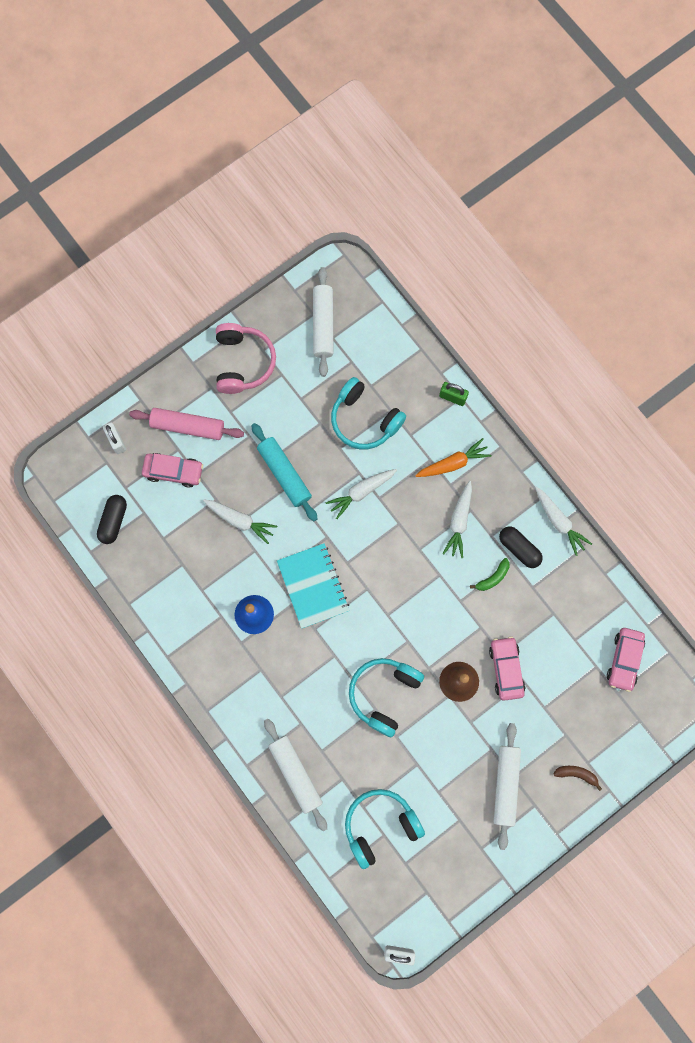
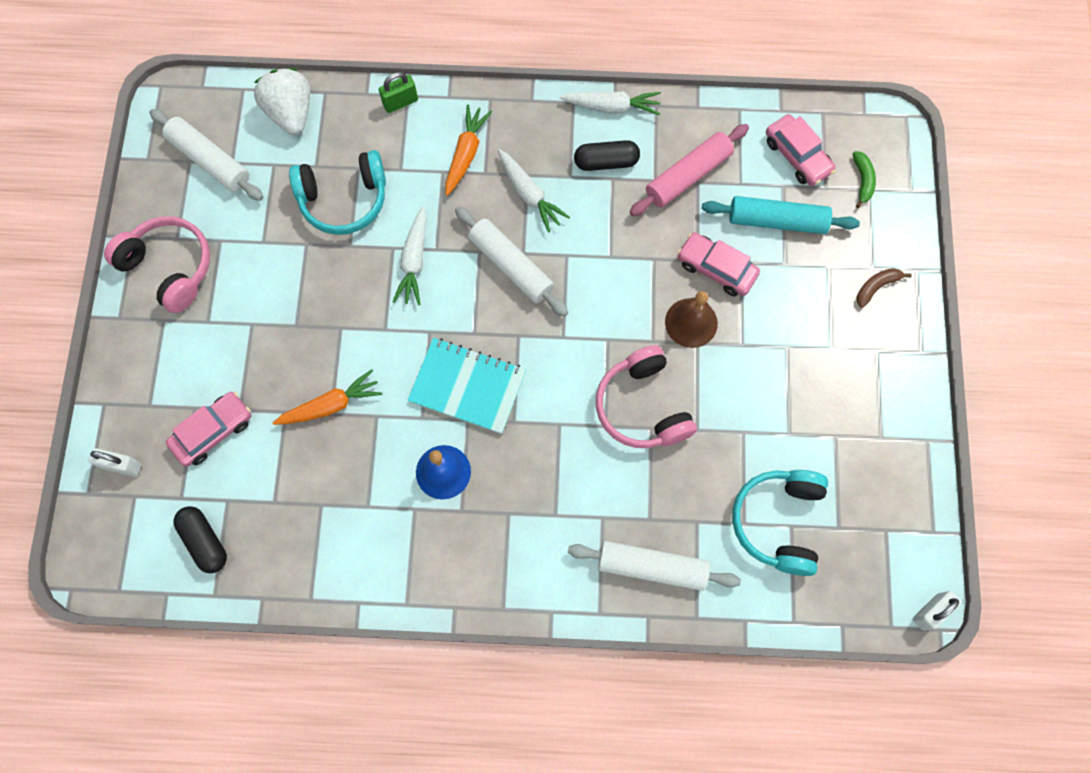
camera: 50 degrees left, 5 degrees down
(188, 426) = (180, 377): pink rolling pin -> pink rolling pin (688, 176)
(240, 520) = (331, 405): white carrot -> orange carrot
(284, 474) = (325, 321): turquoise rolling pin -> turquoise rolling pin (777, 221)
(384, 694) = (642, 406): turquoise headphones -> pink headphones
(391, 342) = (291, 113): none -> white strawberry
(493, 577) = (613, 208): green banana -> green banana (862, 181)
(505, 785) = (834, 362): white rolling pin -> white rolling pin (511, 266)

